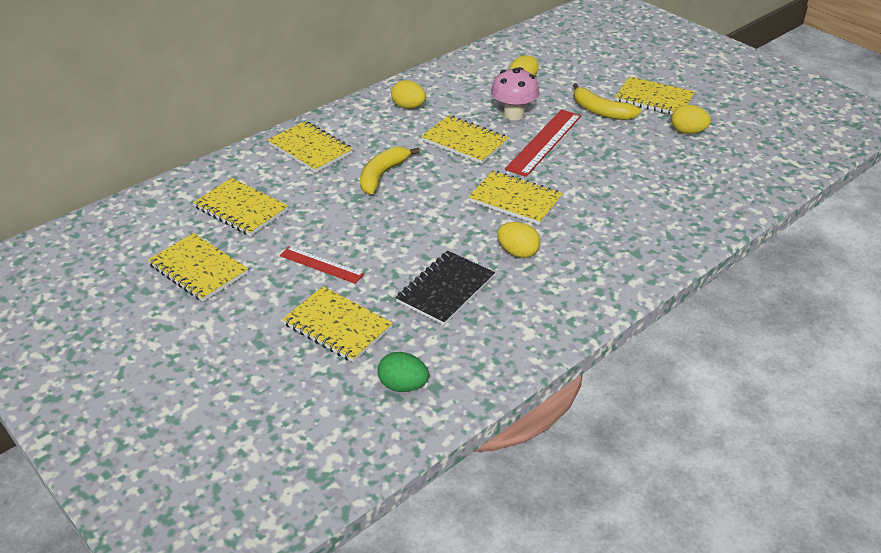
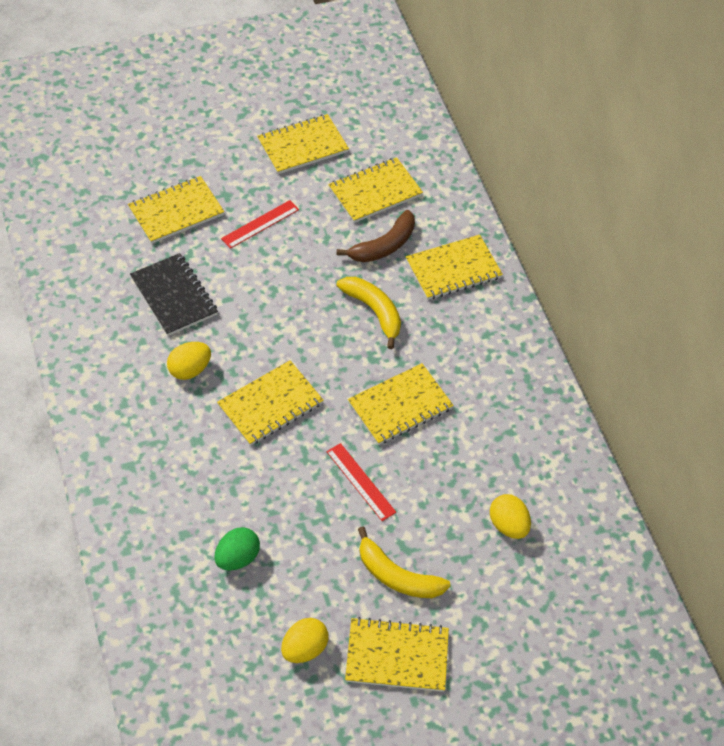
camera: 110 degrees right, 15 degrees up
(305, 188) = (384, 246): none -> brown banana
(403, 386) = (85, 229): green egg -> green egg (237, 558)
(408, 107) = (499, 382): yellow egg -> none
(513, 114) = (434, 478): pink mushroom -> none
(544, 142) = (360, 482): red ruler -> red ruler, size x0.61
(601, 111) = (397, 576): yellow banana -> yellow banana turned 120 degrees counterclockwise
(654, 99) = (397, 656): yellow notebook -> yellow notebook turned 45 degrees clockwise

